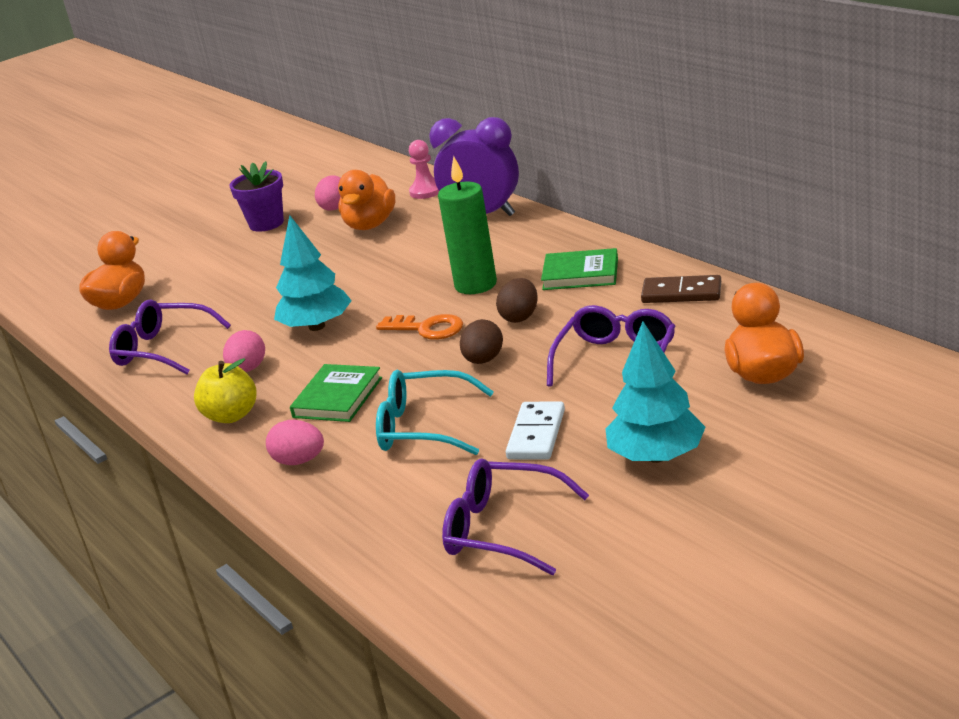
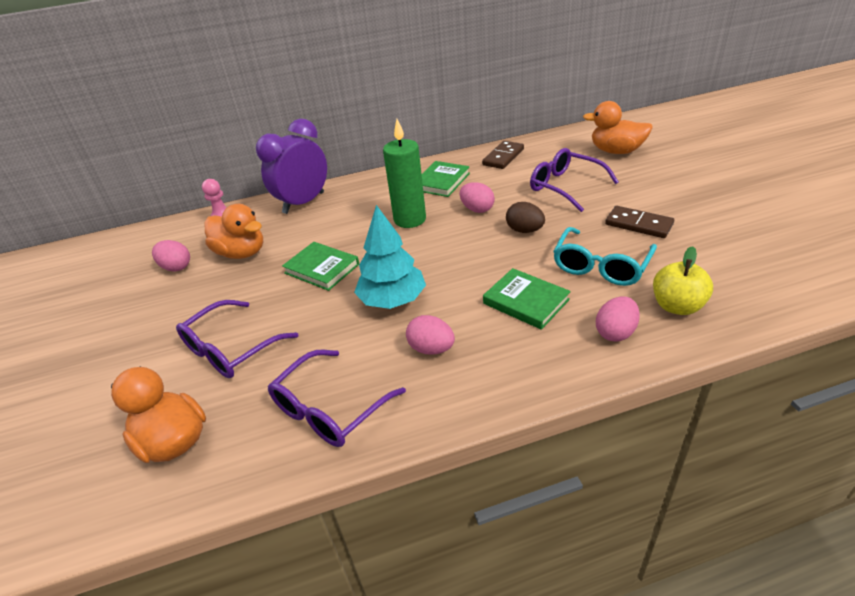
camera: 70 degrees left, 10 degrees up
(231, 415) = (510, 367): yellow apple -> yellow apple (677, 306)
(266, 223) = (145, 310): purple flower pot -> none
(358, 273) = (322, 268): none -> green book
(427, 328) = (454, 247): orange key -> none
(502, 529) = (750, 252): purple glasses -> purple glasses (230, 349)
(520, 317) = (477, 209): brown egg -> pink egg
(536, 434) = (638, 224): white domino -> brown domino
(656, 456) = (686, 191): turquoise tree -> none

